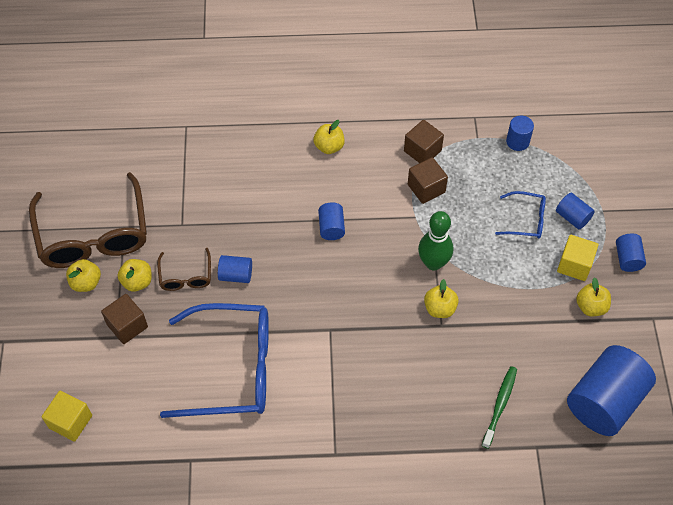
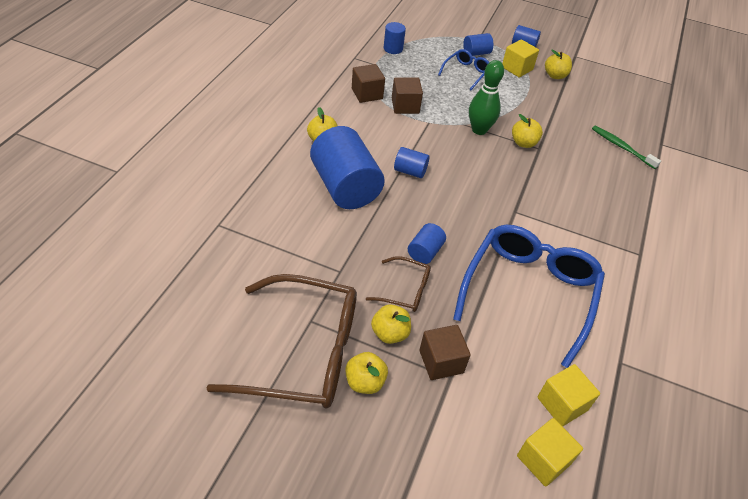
camera: 70 degrees left, 10 degrees down
(126, 423) = (562, 404): none -> yellow cube
(604, 401) = (633, 100): blue cylinder -> blue cylinder (345, 187)

